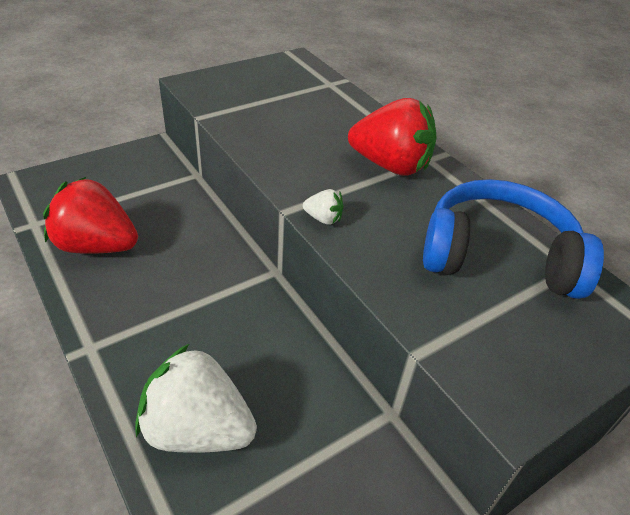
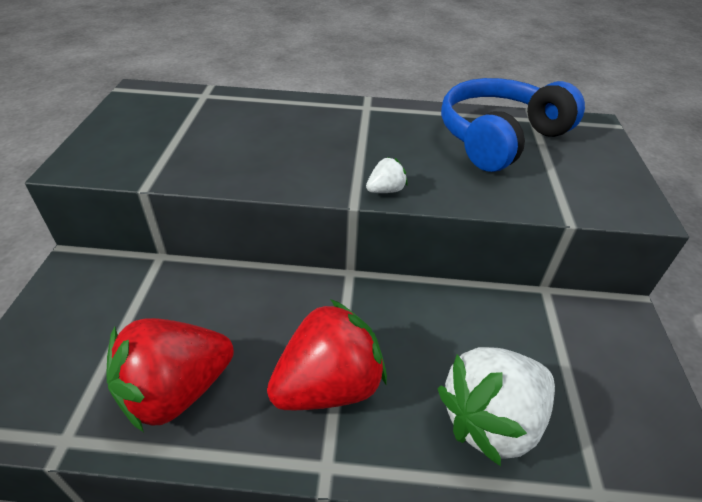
camera: 50 degrees left, 0 degrees up
(390, 165) = (354, 126): red strawberry -> red strawberry (328, 385)

